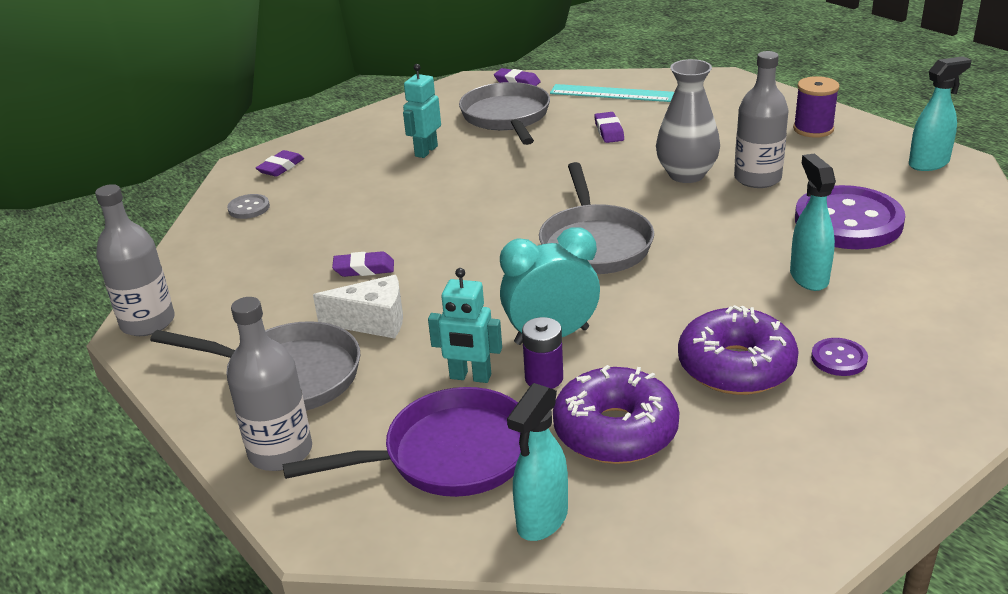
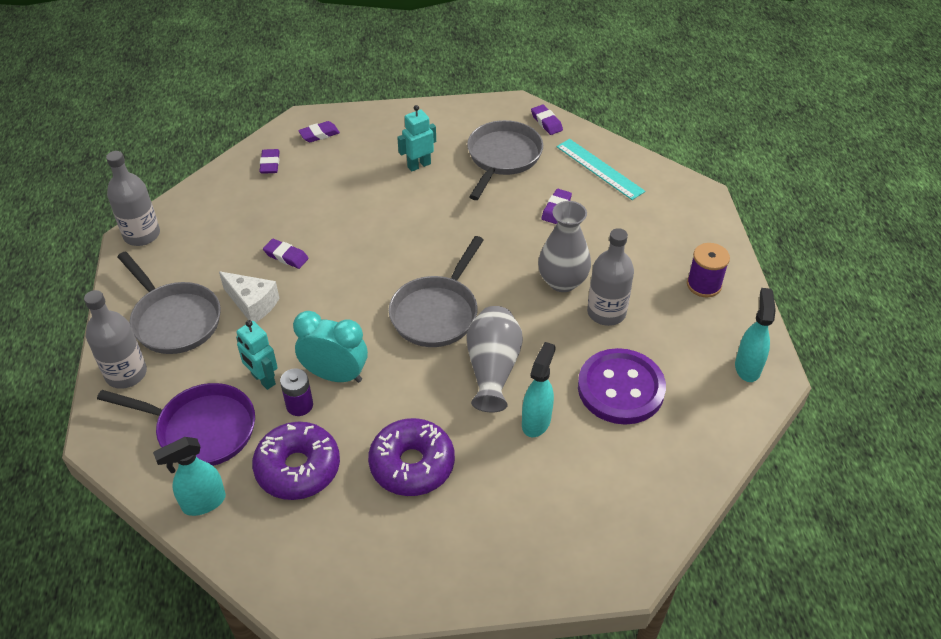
camera: 30 degrees right, 15 degrees up
(249, 208) = (270, 164): grey button -> purple eraser
(710, 259) = (493, 369): none -> grey vase
(839, 359) = (478, 497): purple button -> none
(929, 163) = (747, 367): turquoise spray bottle -> turquoise spray bottle turned 90 degrees counterclockwise

